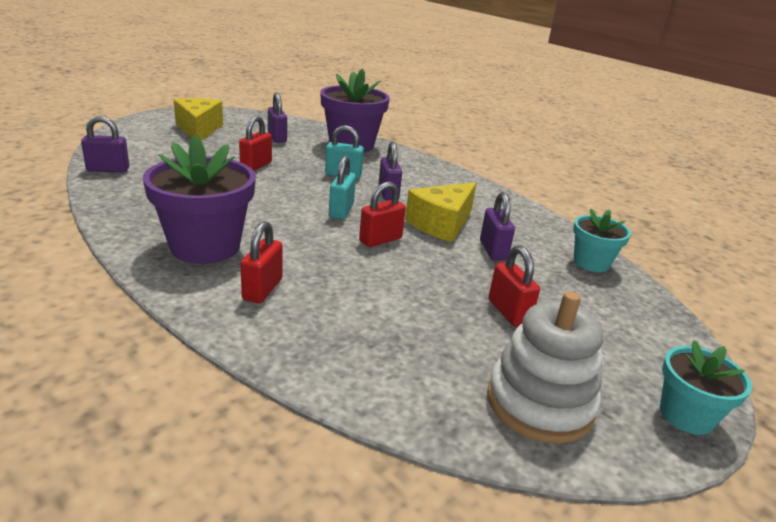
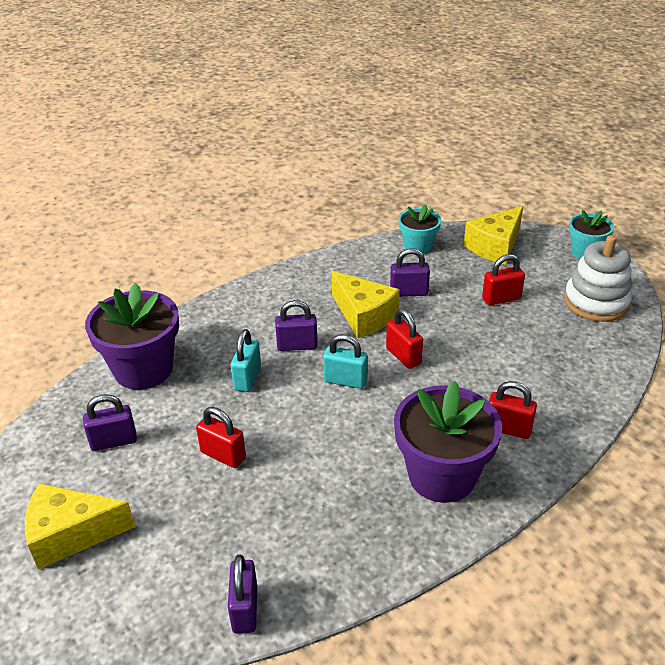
camera: 80 degrees left, 10 degrees up
(632, 320) = (495, 246): none -> yellow cheese

